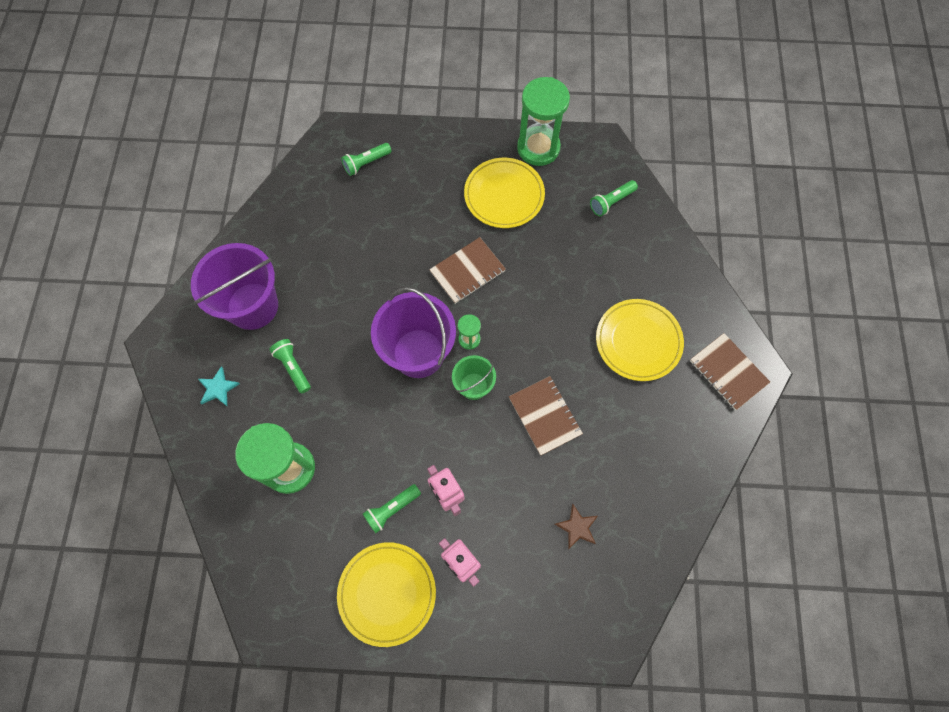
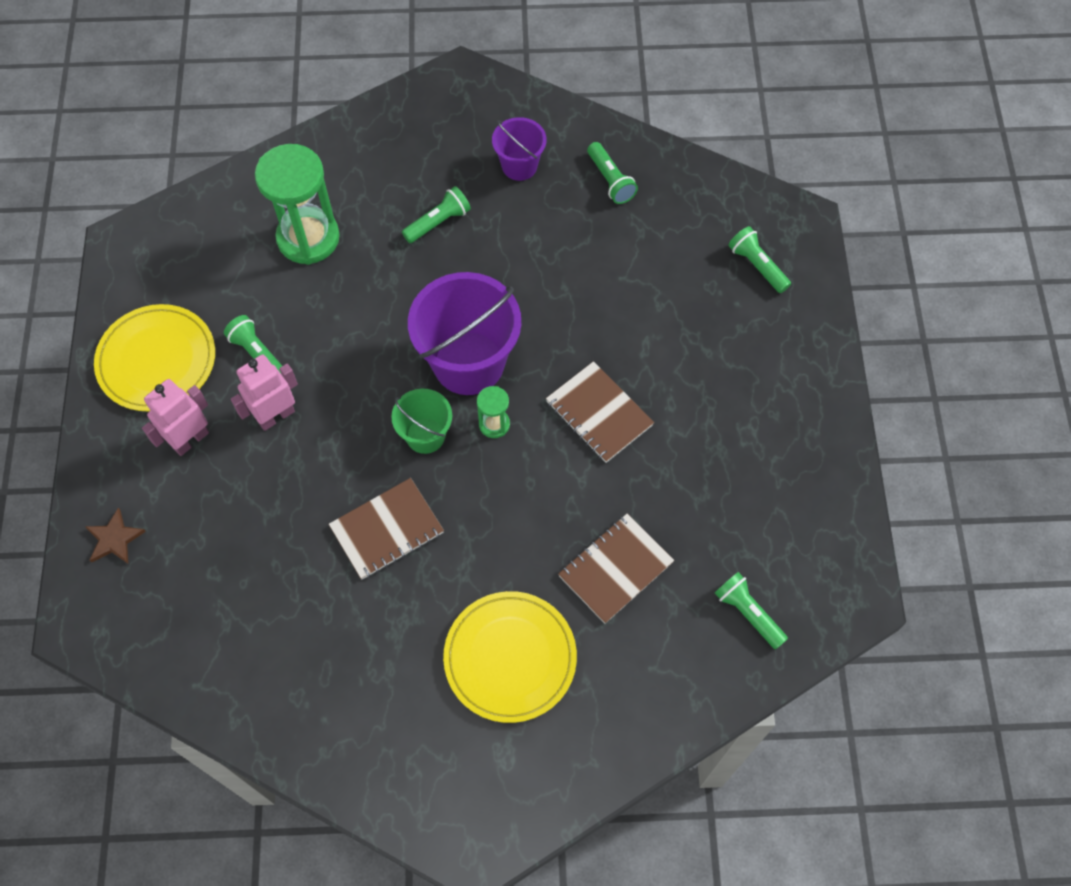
camera: 85 degrees right, 5 degrees down
(218, 388) = (406, 148): turquoise star -> none
(252, 306) = (519, 166): purple bucket -> purple bucket, size x0.54
(278, 245) = (610, 180): none -> green flashlight
(504, 195) = (734, 453): yellow plate -> none
(538, 148) = (829, 498): green hourglass -> none
(577, 527) = (233, 579): brown star -> brown star (114, 539)
(728, 372) = (469, 796): brown notebook -> brown notebook (615, 569)

